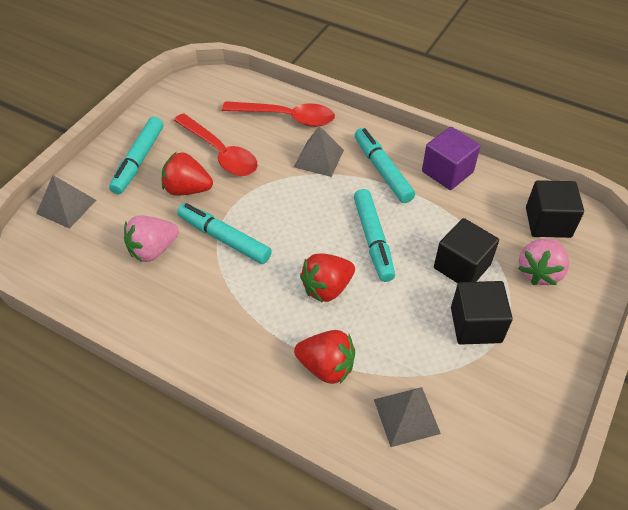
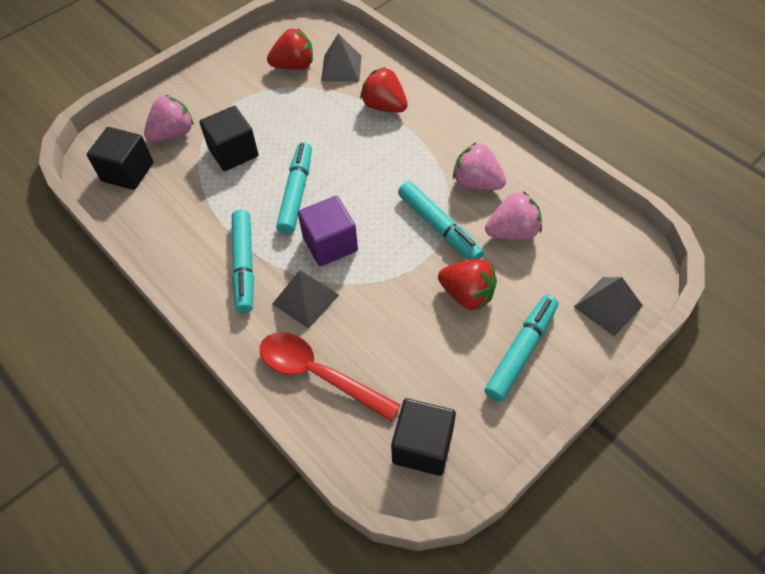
camera: 160 degrees left, 5 degrees up
(196, 292) = (476, 183): none -> pink strawberry
(220, 153) = (418, 337): red spoon -> none
(327, 288) = (359, 161): red strawberry -> red strawberry (294, 66)
(447, 172) = (178, 246): purple cube -> purple cube (330, 244)
(476, 325) = (254, 109): black cube -> black cube (422, 446)

